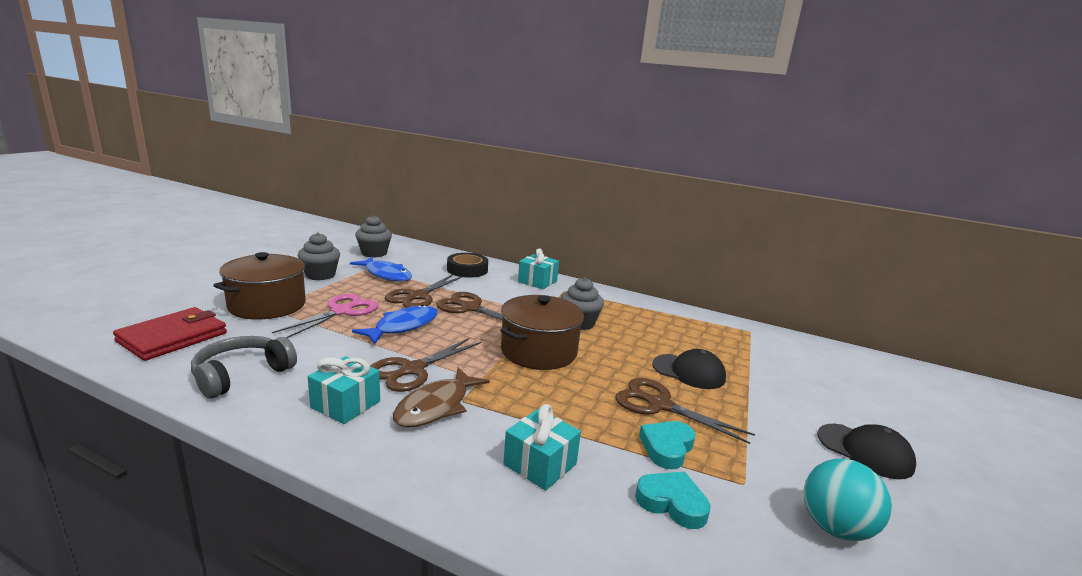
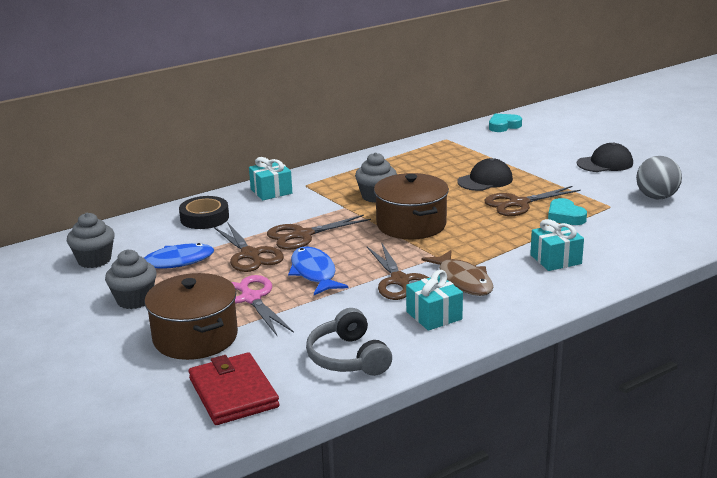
camera: 55 degrees left, 5 degrees up
(672, 503) = (614, 231): turquoise heart -> turquoise heart (503, 126)
(835, 528) = (656, 197): turquoise ball -> grey ball

